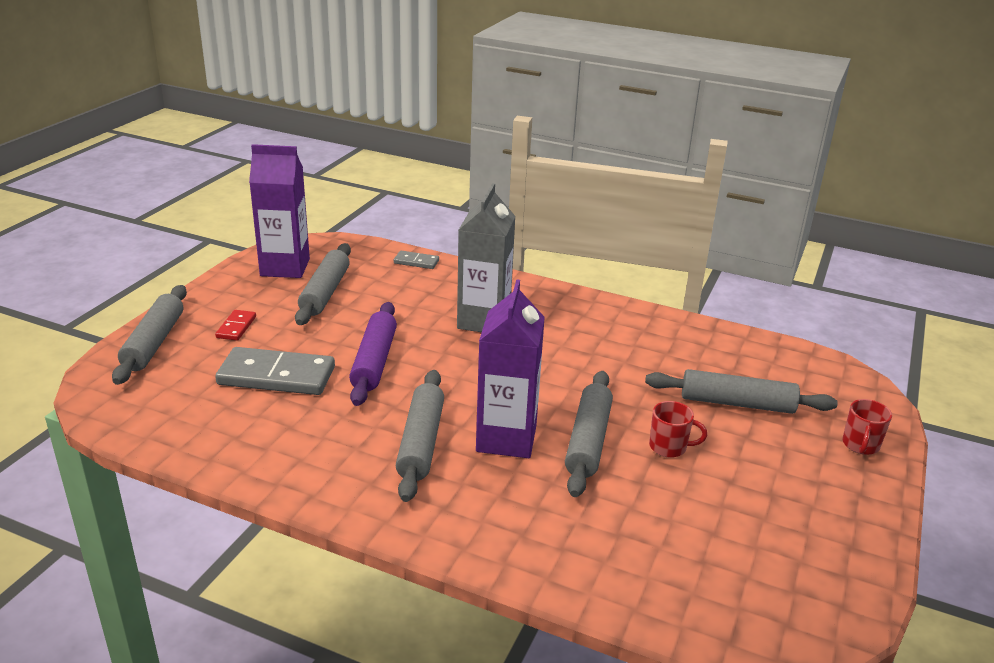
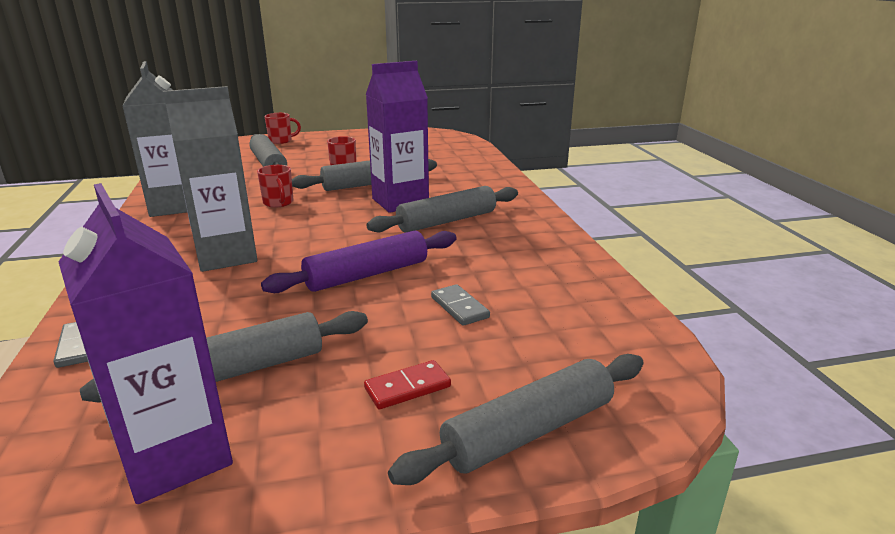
camera: 125 degrees left, 5 degrees down
(276, 376) = (459, 307): grey domino -> grey domino, size x0.48
(583, 371) = (278, 203): none -> red mug
(630, 323) = (174, 206): none -> grey carton

